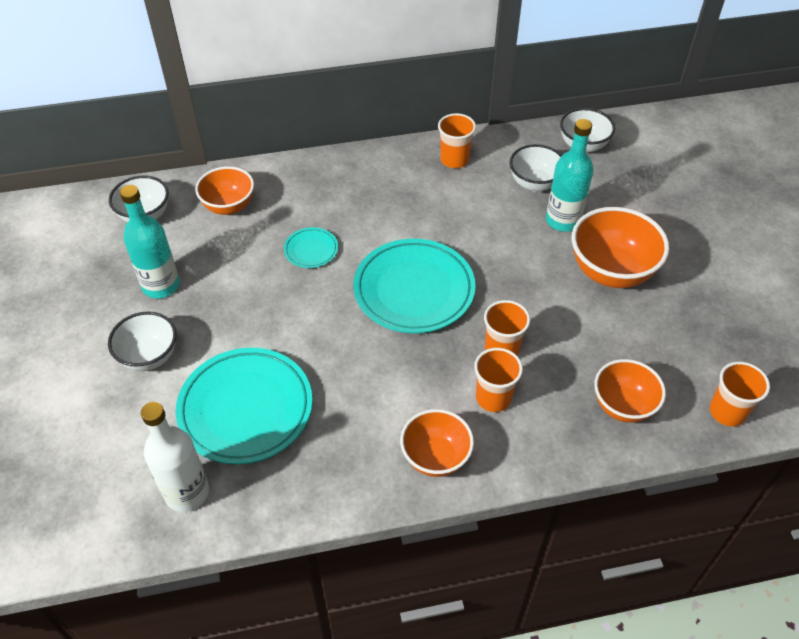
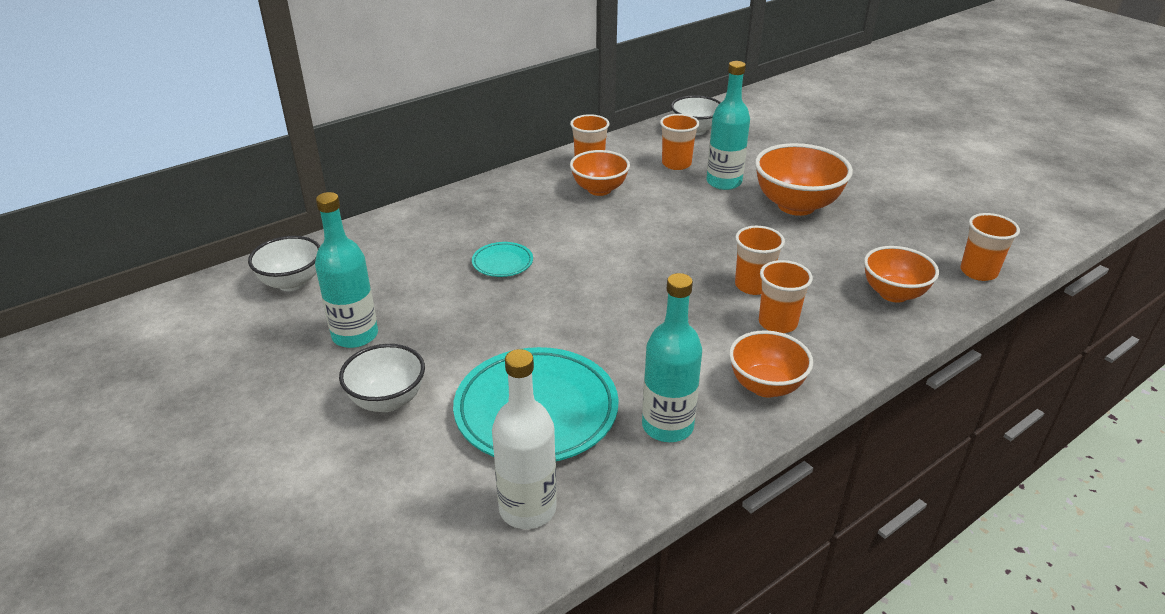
camera: 25 degrees left, 15 degrees down
(229, 206) = (385, 251): orange bowl -> orange bowl (599, 189)
(332, 463) = (667, 426): none -> turquoise bottle
(414, 290) = (632, 265): turquoise plate -> none
(534, 183) = (676, 164): white bowl -> orange cup

